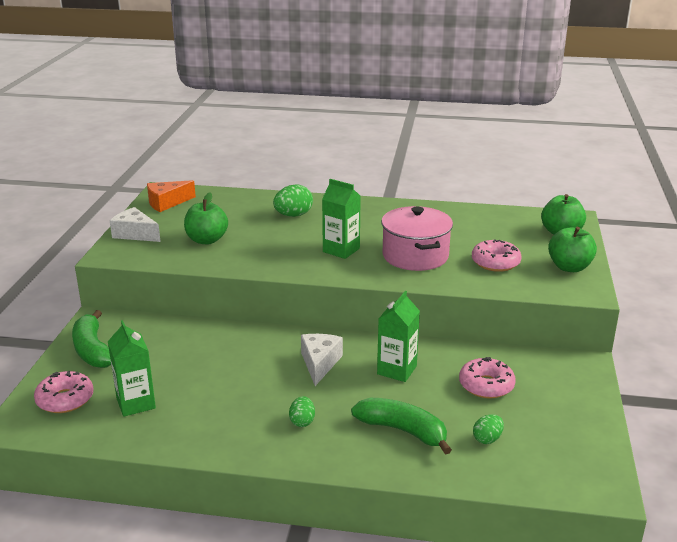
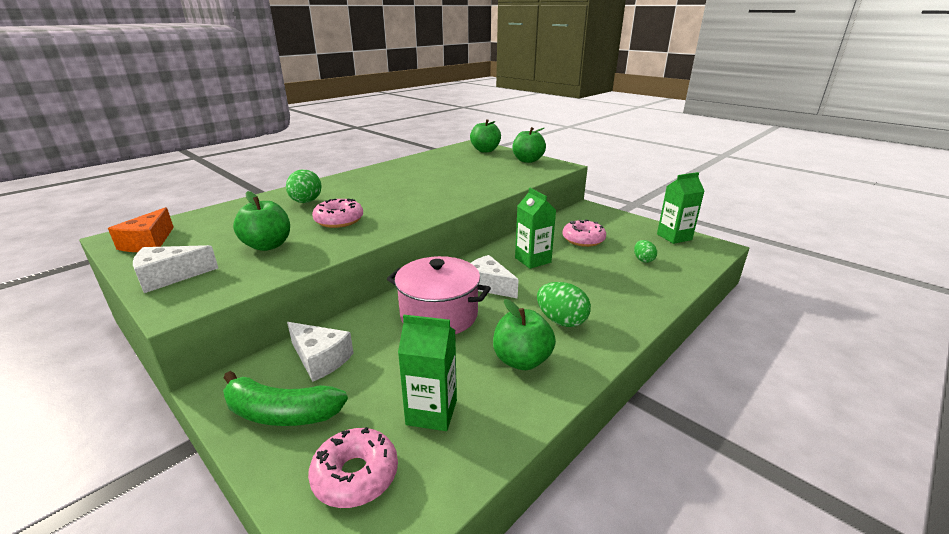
camera: 55 degrees left, 0 degrees up
(150, 336) = (320, 359): none -> white cheese
(225, 420) = (522, 360): none -> green apple
(302, 421) = (561, 321): green egg -> green egg, size x1.64
(341, 250) = (395, 204): green carton -> green carton (674, 237)
(403, 431) = (610, 284): green banana -> none
(415, 256) = (447, 187): pink pot -> pink pot (439, 315)
(495, 263) = (494, 172): pink donut -> pink donut (339, 220)

